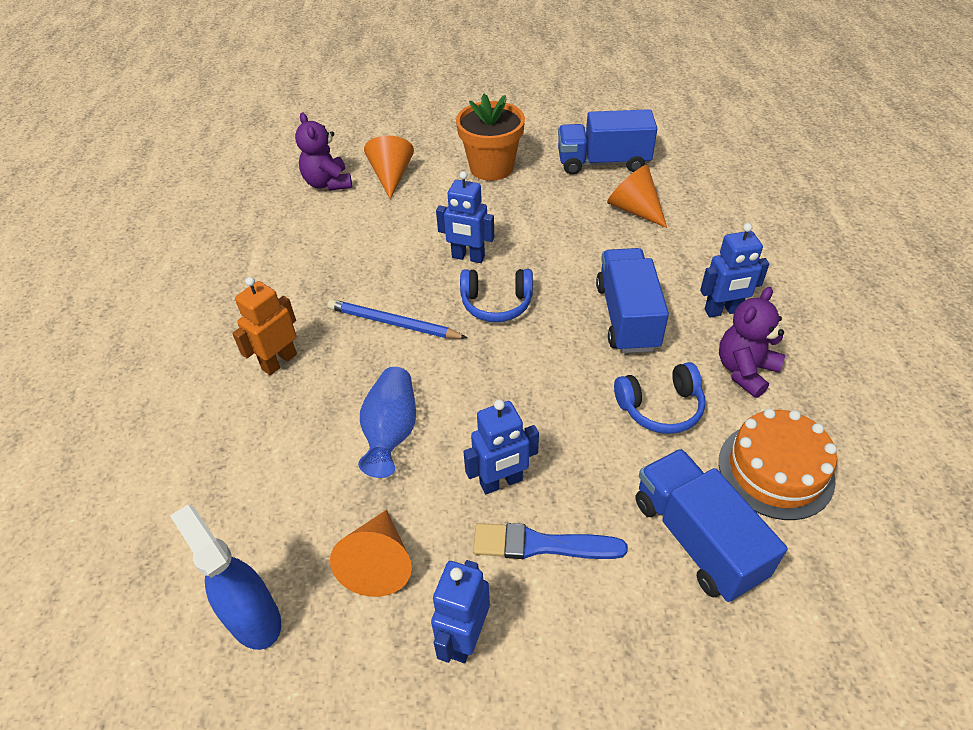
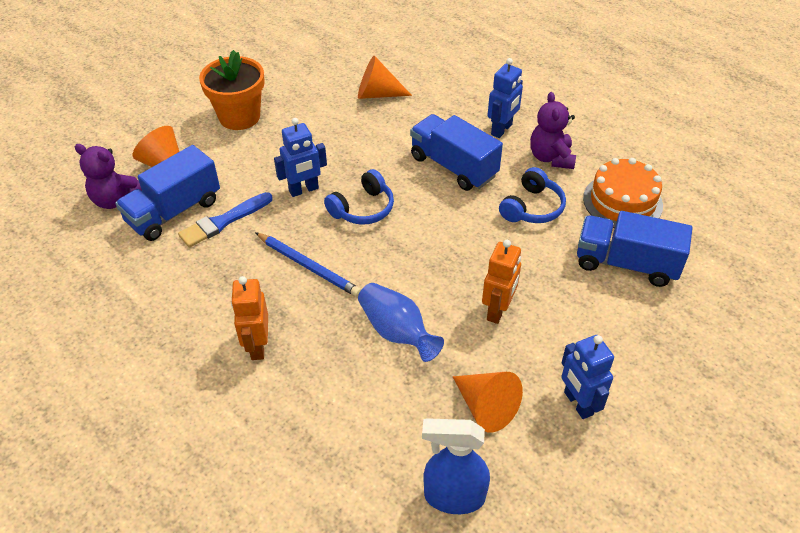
camera: 45 degrees left, 0 degrees up
(393, 323) = (308, 266): blue pencil -> blue pencil turned 120 degrees counterclockwise
(501, 482) = (498, 310): blue robot -> orange robot
(541, 545) = (558, 326): blue brush -> blue brush (223, 221)
(603, 162) = (318, 72): blue truck -> blue truck (174, 211)

